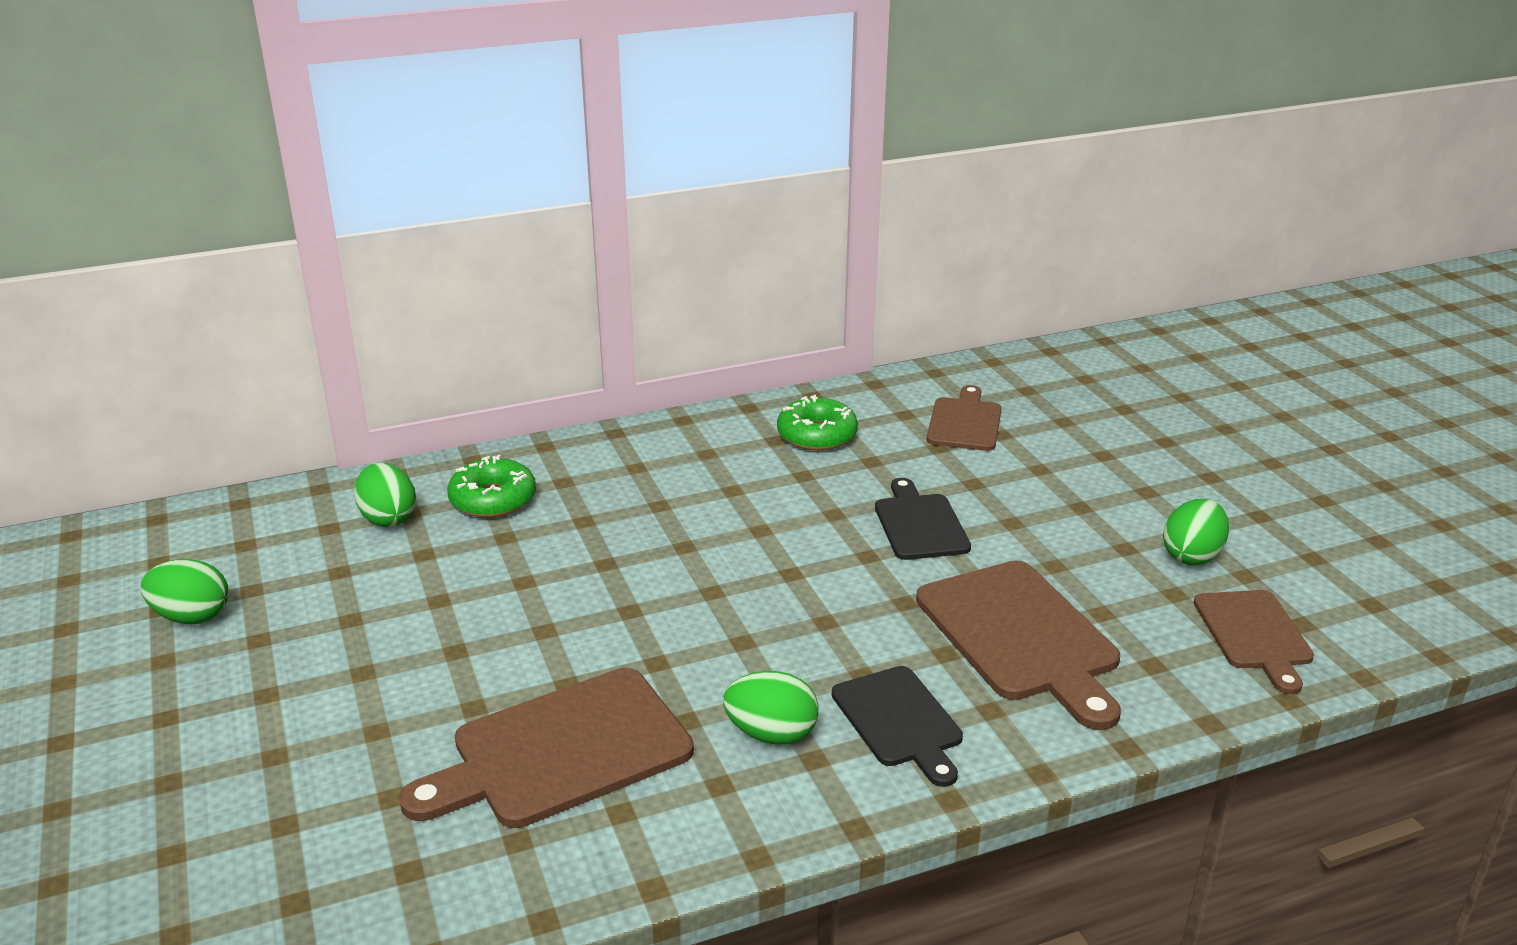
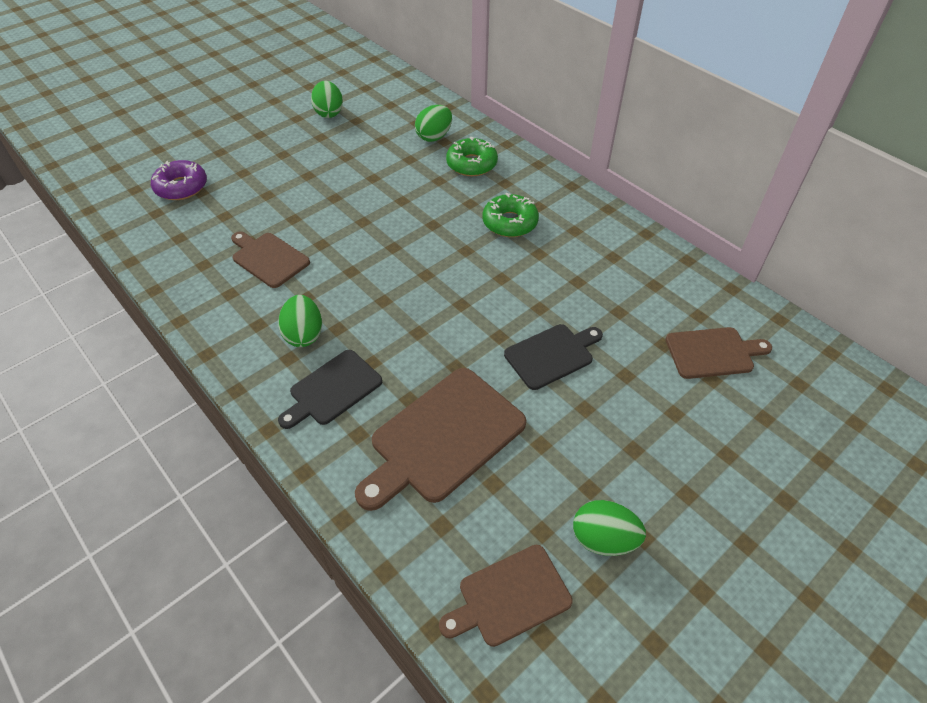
camera: 70 degrees right, 20 degrees up
(240, 853) = (181, 187): none -> purple donut
(561, 751) = (268, 258): brown cutting board -> brown cutting board, size x0.62
(817, 435) = (633, 275): green donut -> green donut (510, 222)

